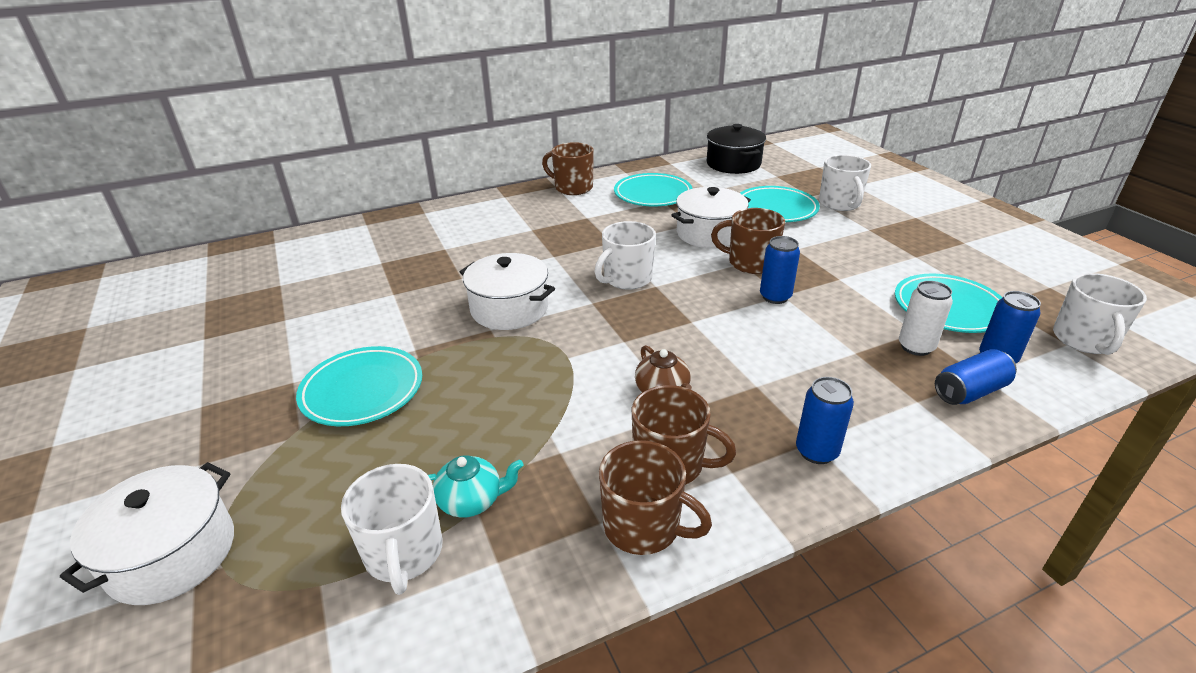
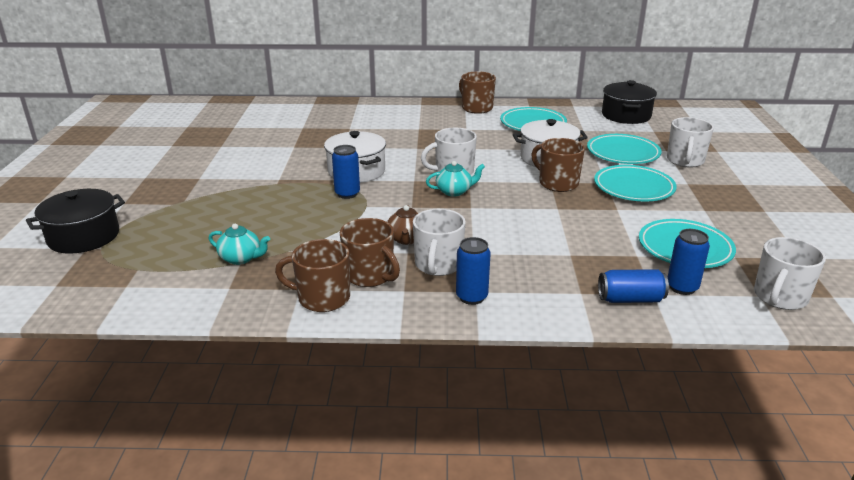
camera: 25 degrees right, 5 degrees down
(172, 554) = (83, 237): white pot -> black pot
(362, 391) = (231, 192): turquoise plate -> turquoise plate (633, 188)
(404, 553) = (186, 269): white mug -> white mug (438, 265)
(644, 526) = (322, 298): brown mug -> brown mug turned 135 degrees clockwise
(653, 305) = (454, 191): none -> turquoise teapot
(775, 297) = (550, 208): blue can -> blue can (347, 194)
(916, 347) = (623, 263): white can -> none

